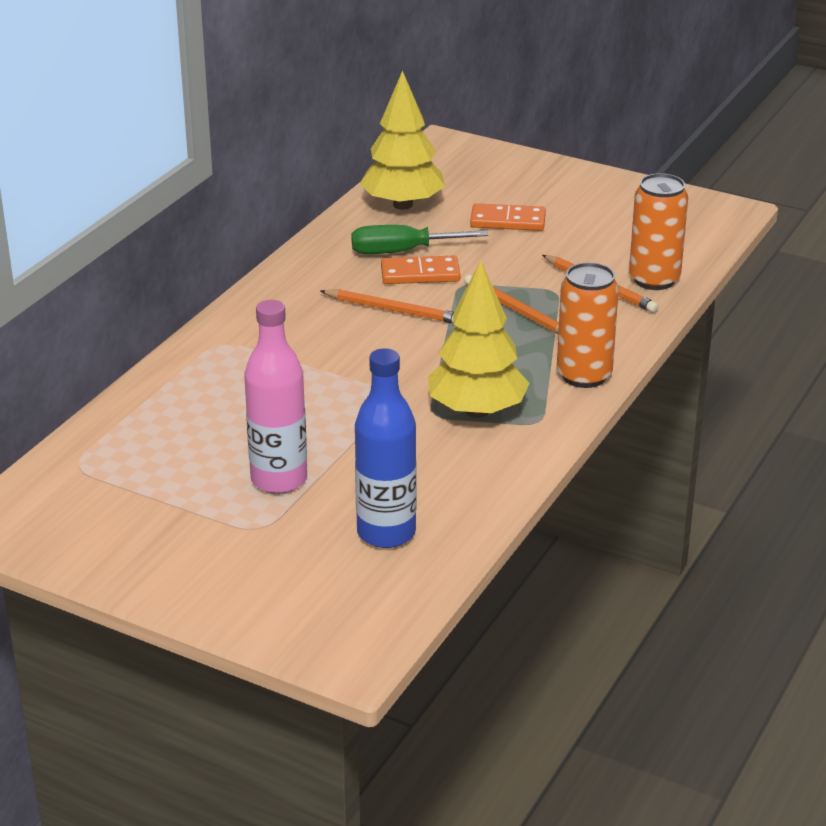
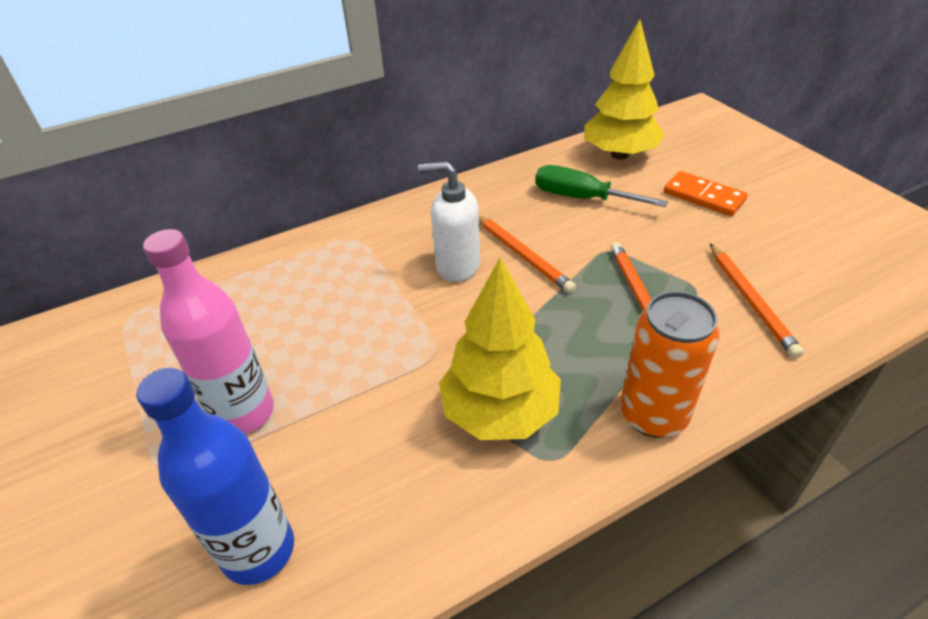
camera: 35 degrees right, 10 degrees up
(343, 335) = (457, 266): none -> white soap dispenser
(420, 274) = (579, 225): orange domino -> none
(654, 279) = (821, 313): orange can -> none

